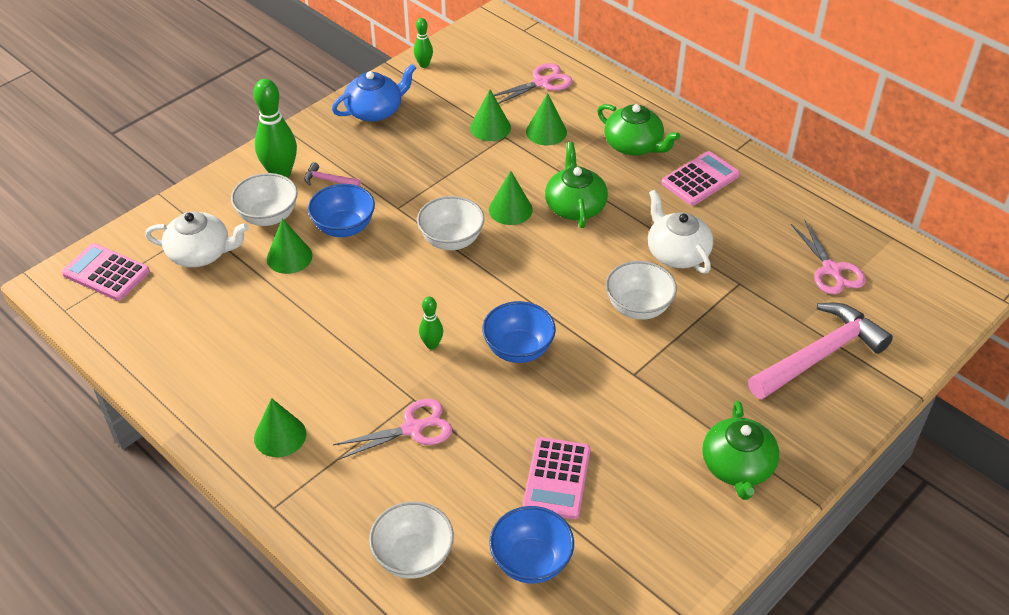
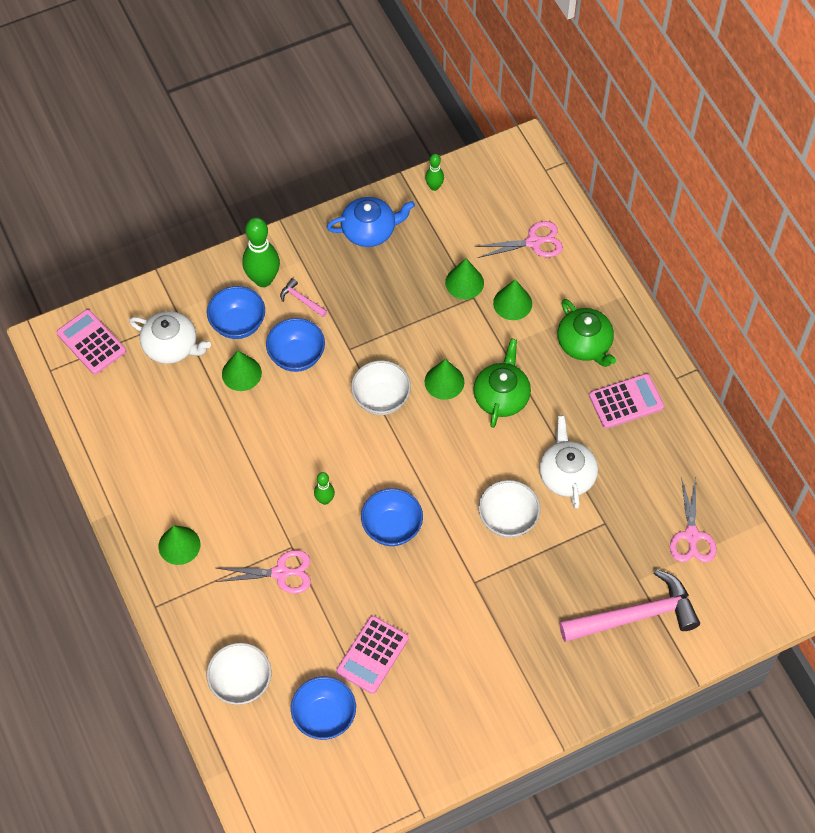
camera: 20 degrees right, 15 degrees up
(268, 216) = (238, 324): white bowl -> blue bowl
(737, 467) = (516, 693): green teapot -> none

